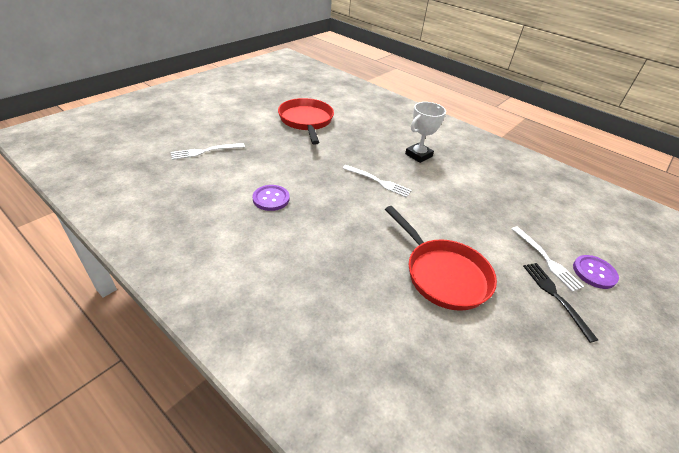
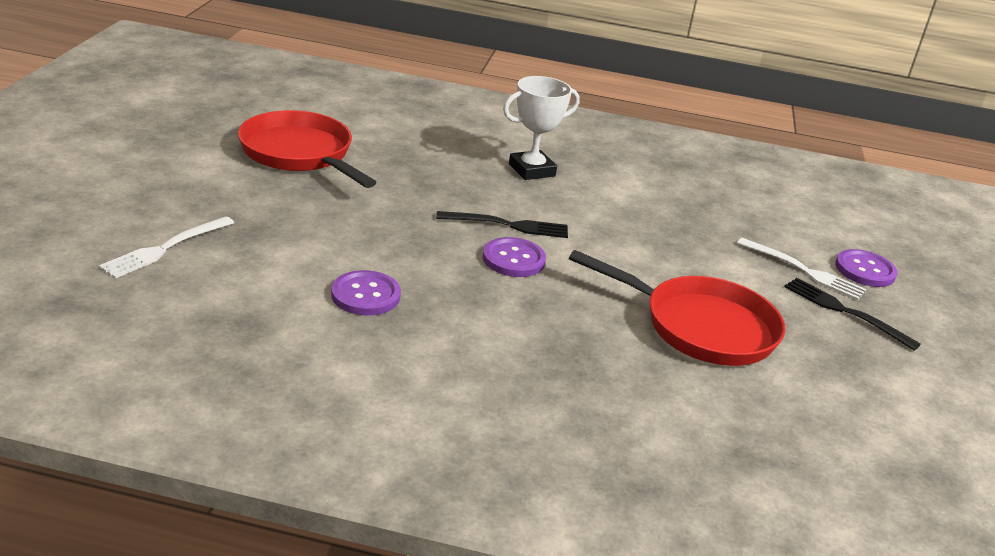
camera: 30 degrees left, 10 degrees down
(364, 201) = (513, 259): none -> purple button
(379, 182) = (509, 225): white fork -> black fork
(418, 155) = (531, 170): white trophy -> white trophy turned 45 degrees clockwise

